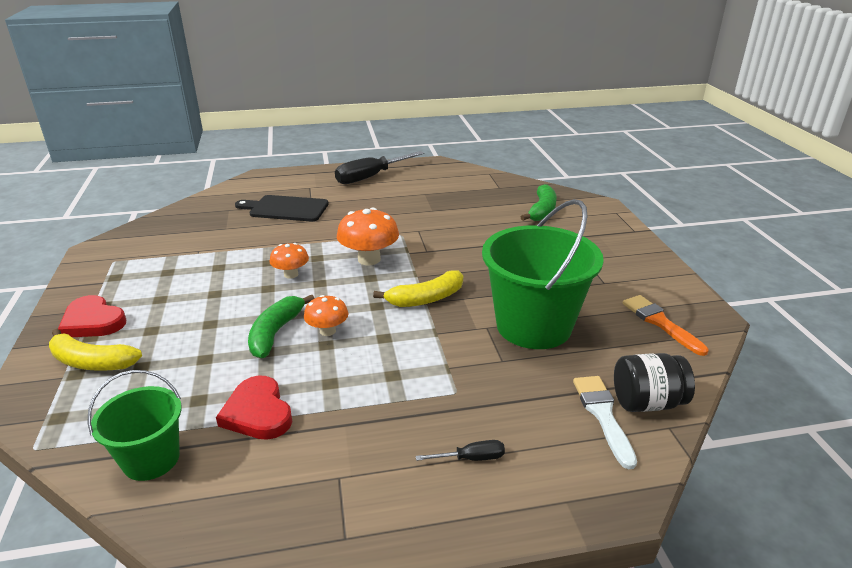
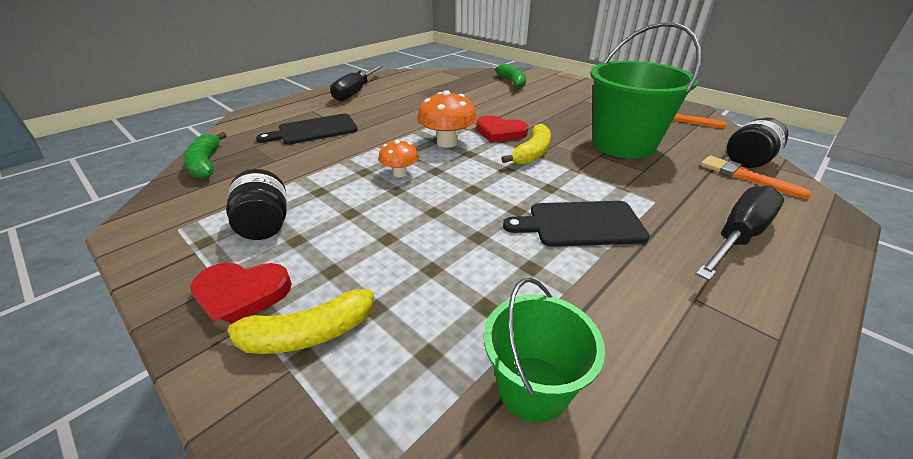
camera: 35 degrees left, 5 degrees up
(158, 280) = (265, 225): none -> black jar
(258, 412) = (554, 287): red heart -> red heart (500, 132)
(275, 333) = (461, 220): green banana -> green banana (206, 164)
(327, 331) = (501, 200): orange mushroom -> none
(355, 379) = (581, 224): none -> black cutting board
(471, 458) = (738, 236): black screwdriver -> black screwdriver, size x2.24
(603, 415) = (745, 176): white brush -> orange brush

